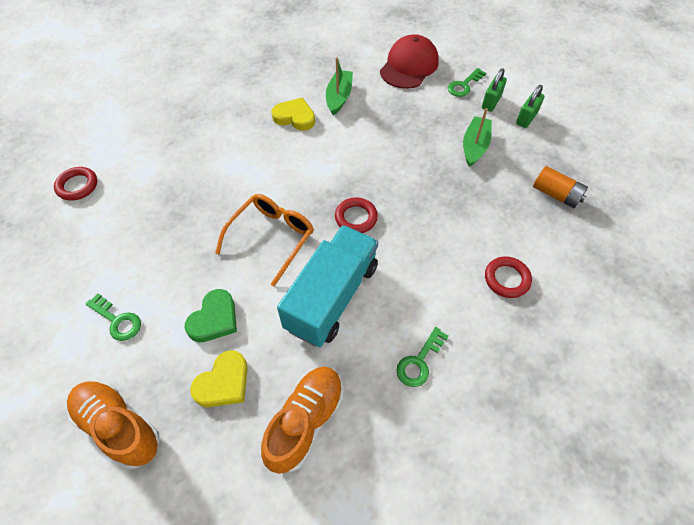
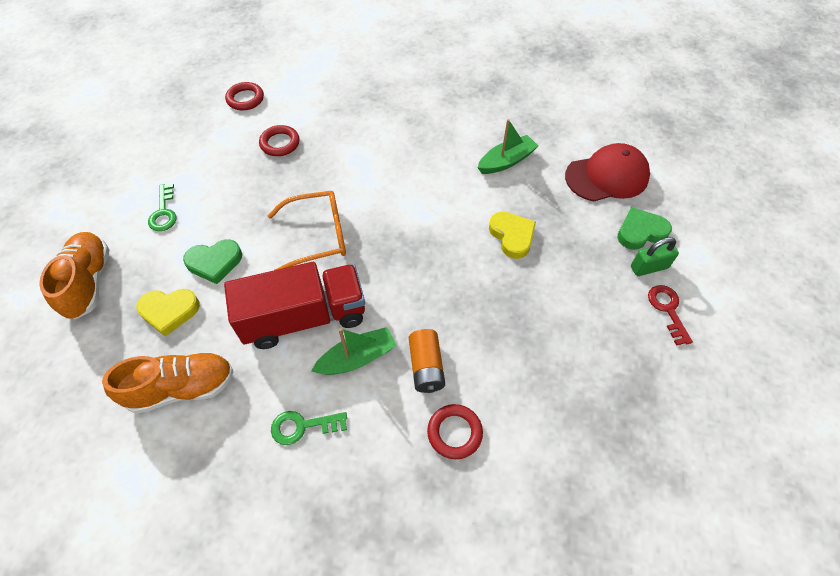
camera: 45 degrees right, 0 degrees up
(295, 117) = (449, 153): yellow heart -> yellow heart (512, 236)
(332, 297) = (304, 317): turquoise truck -> red truck
(356, 218) = (396, 272): red ring -> red ring (280, 143)
(464, 85) = (640, 232): green key -> green heart
(474, 146) = (577, 295): green boat -> green boat (357, 358)
(526, 118) = (667, 310): green padlock -> red key
(556, 194) = (602, 404): orange battery -> orange battery (426, 367)

